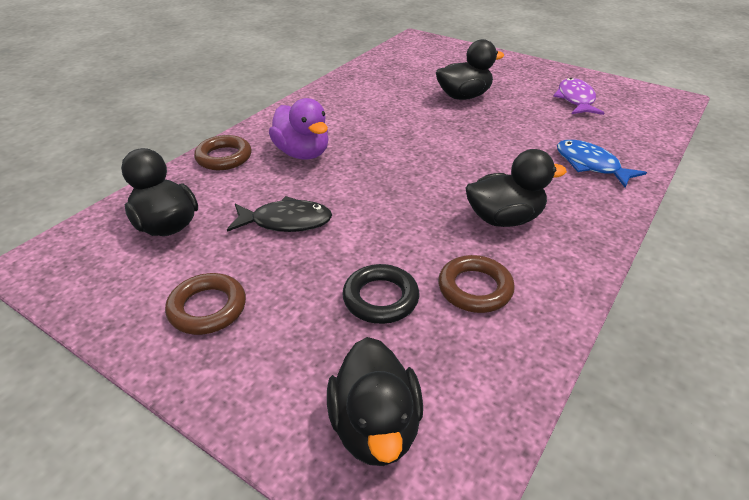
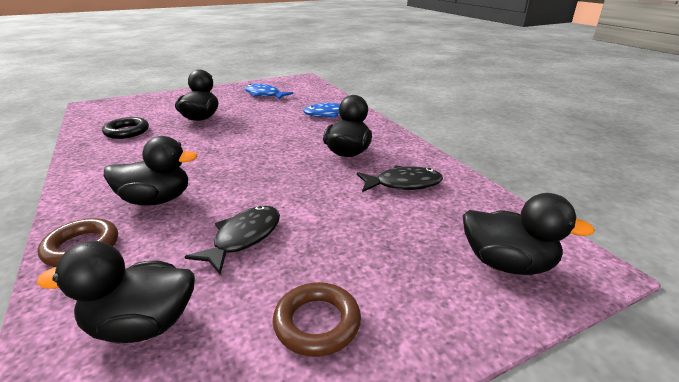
camera: 60 degrees left, 10 degrees down
(302, 153) = (156, 200): purple duck -> black duck
(380, 298) = (384, 221): black ring -> black ring (127, 131)
(475, 288) = (403, 184): brown ring -> black fish
(575, 99) = (264, 95): purple fish -> blue fish

